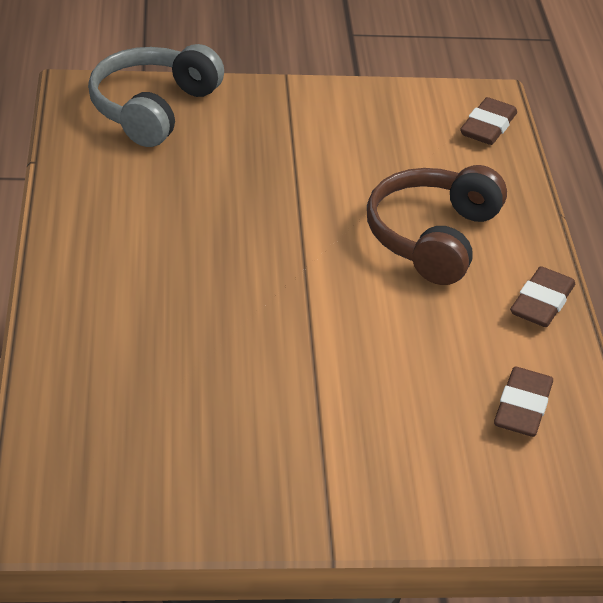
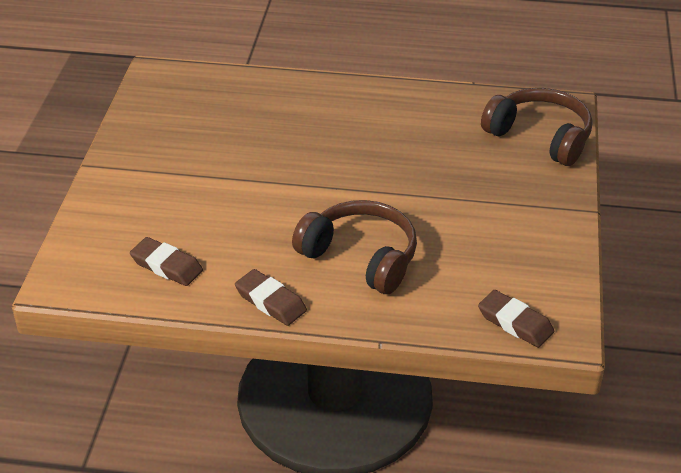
camera: 105 degrees right, 0 degrees up
(152, 108) = (540, 137): grey headphones -> brown headphones

